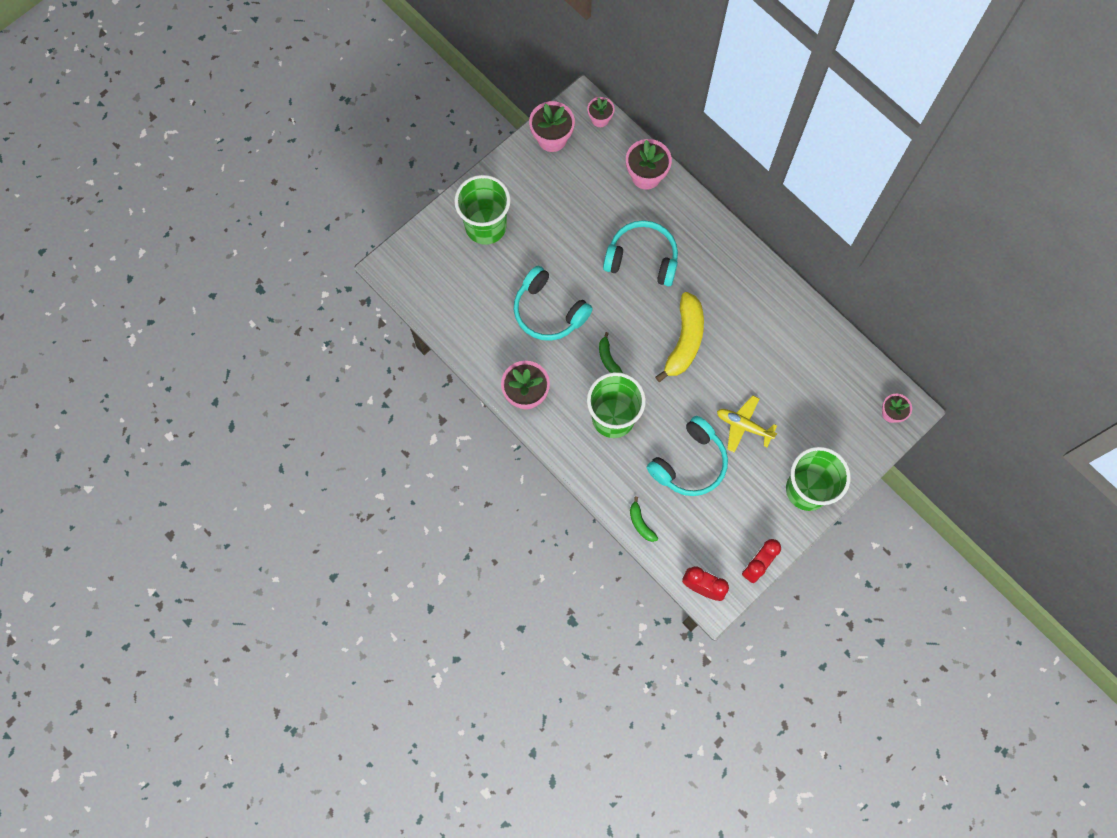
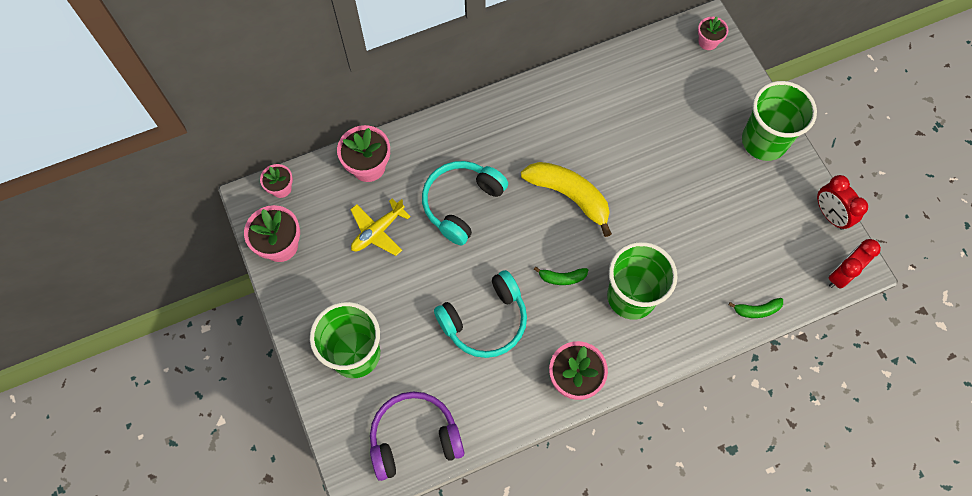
camera: 70 degrees left, 5 degrees down
(437, 292) = (414, 437): none -> purple headphones
(690, 463) = (705, 239): turquoise headphones -> none
(743, 426) = (680, 174): yellow plane -> yellow plane (378, 231)

